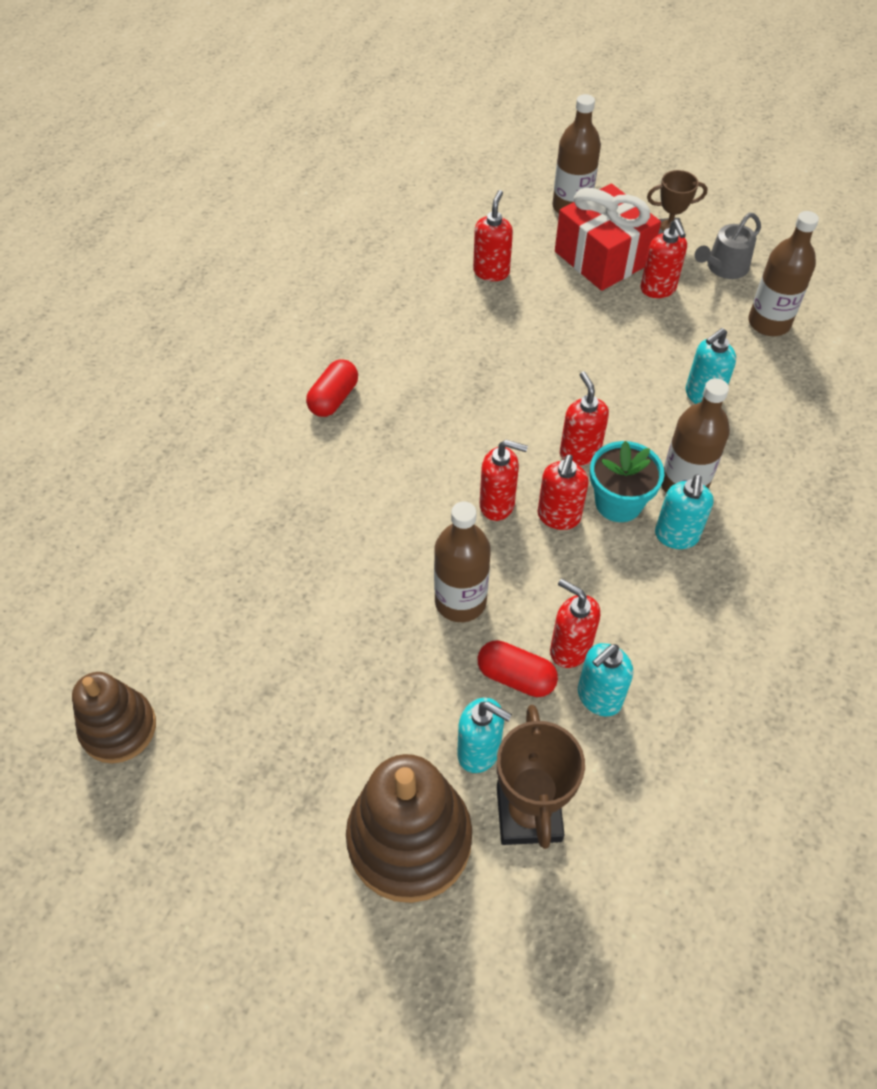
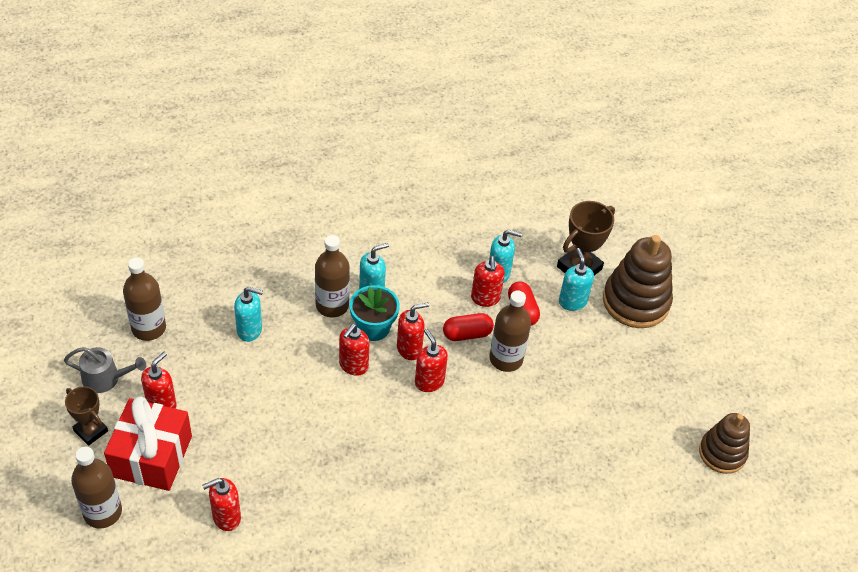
camera: 135 degrees left, 5 degrees down
(334, 399) = (433, 525): red capsule -> red capsule (467, 334)

